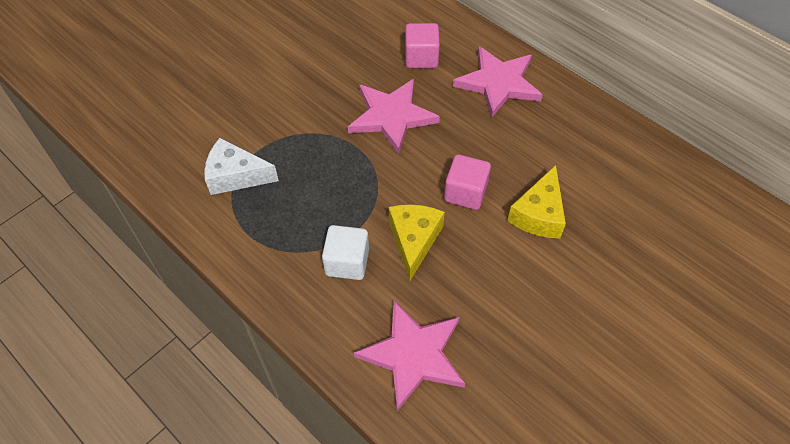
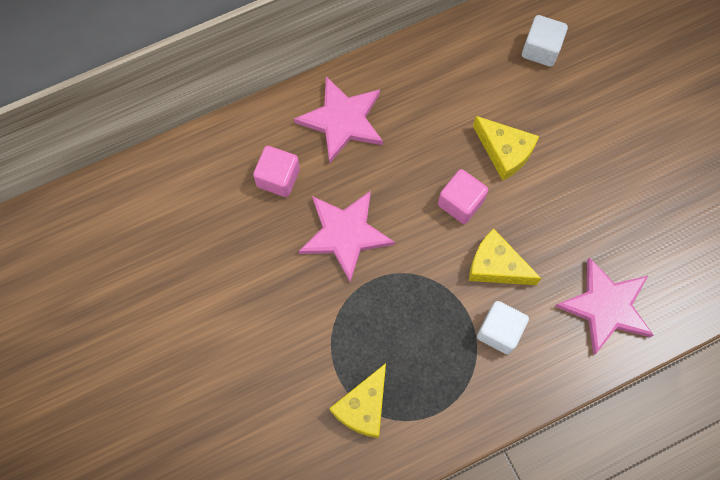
camera: 70 degrees left, 15 degrees up
(236, 176) = (363, 407): white cheese -> yellow cheese
(672, 214) = (541, 49): none -> white cube

